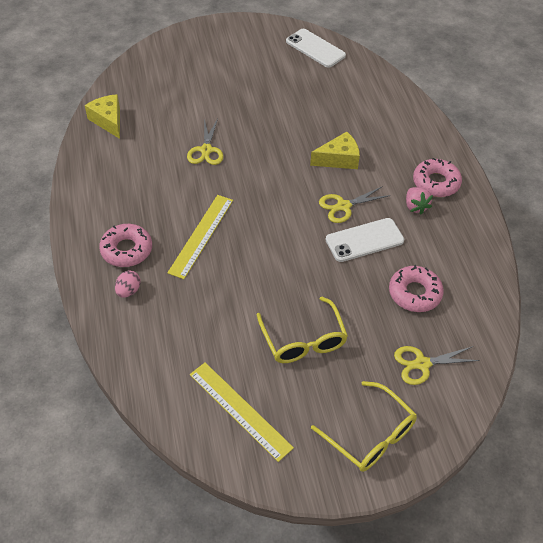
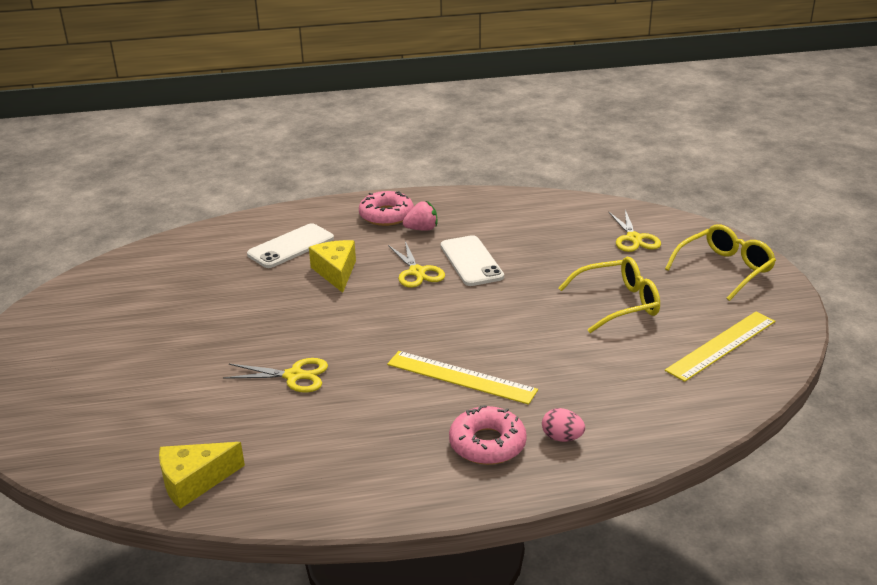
camera: 85 degrees left, 20 degrees down
(315, 48) = (105, 282): white phone -> white phone (291, 246)
(414, 293) = (545, 237): pink donut -> none

